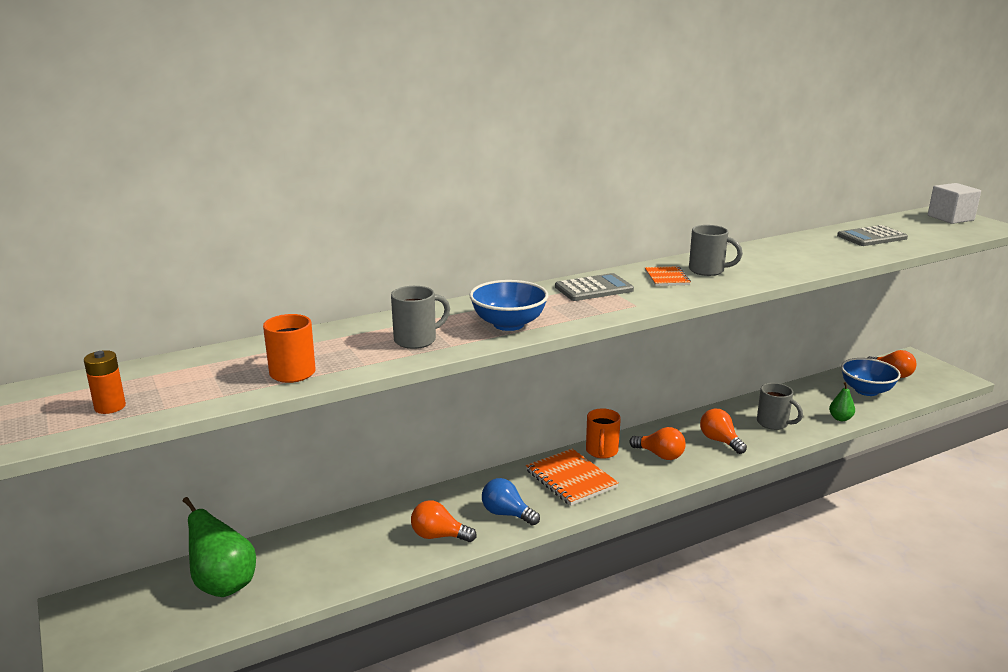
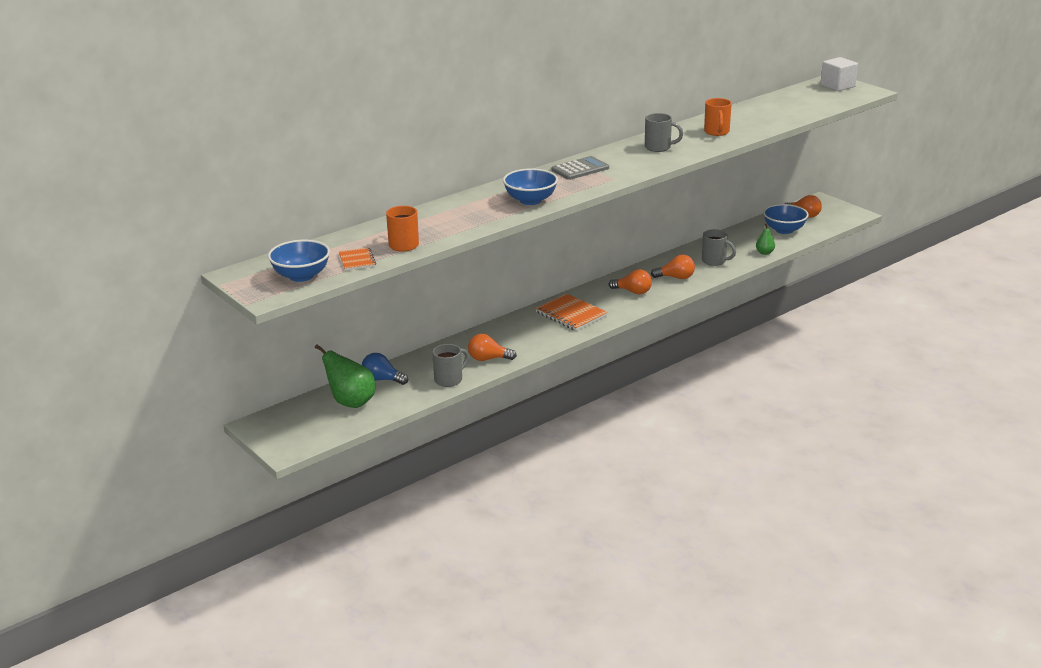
camera: 10 degrees left, 5 degrees up
(110, 407) = (301, 276): orange battery -> blue bowl
(417, 340) = (473, 217): grey mug -> grey mug (449, 380)
(507, 514) = (531, 341): blue light bulb -> blue light bulb (382, 379)
(601, 451) = (588, 294): orange mug -> orange mug (716, 132)
(666, 278) = (630, 156): orange notebook -> orange notebook (357, 260)
(720, 441) = (676, 277): orange light bulb -> orange light bulb turned 135 degrees clockwise
(871, 237) = (777, 108): grey calculator -> none

